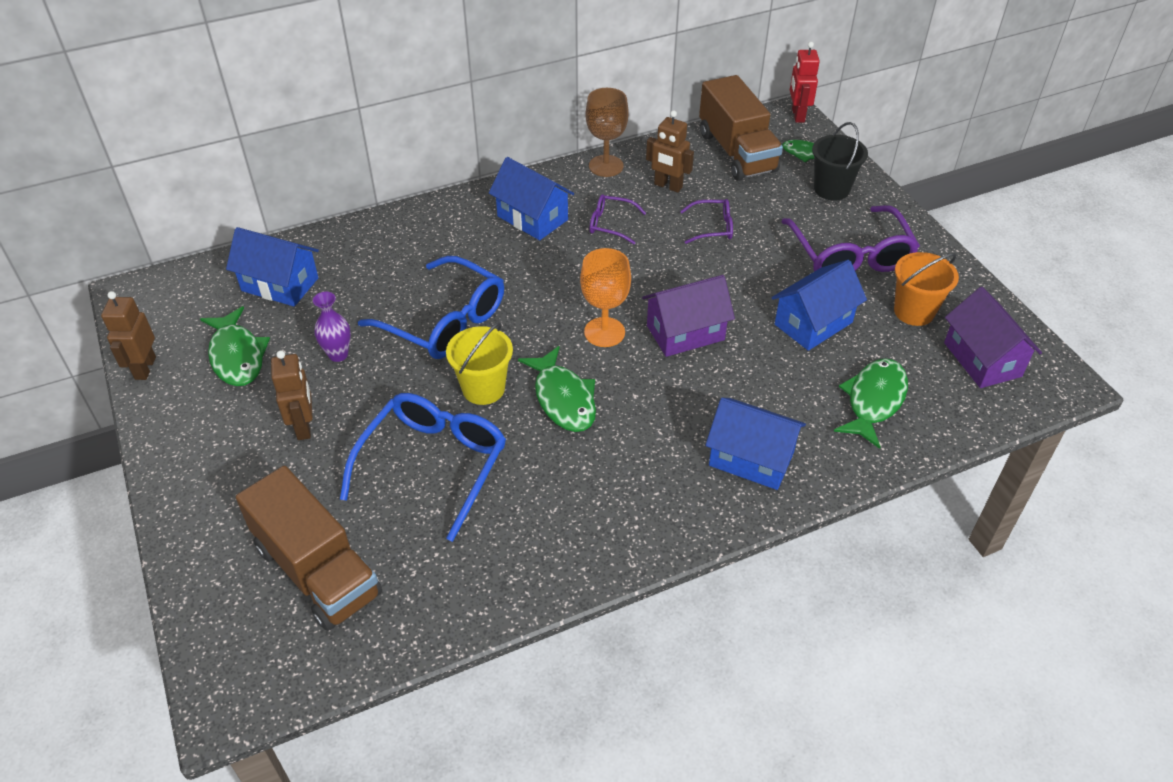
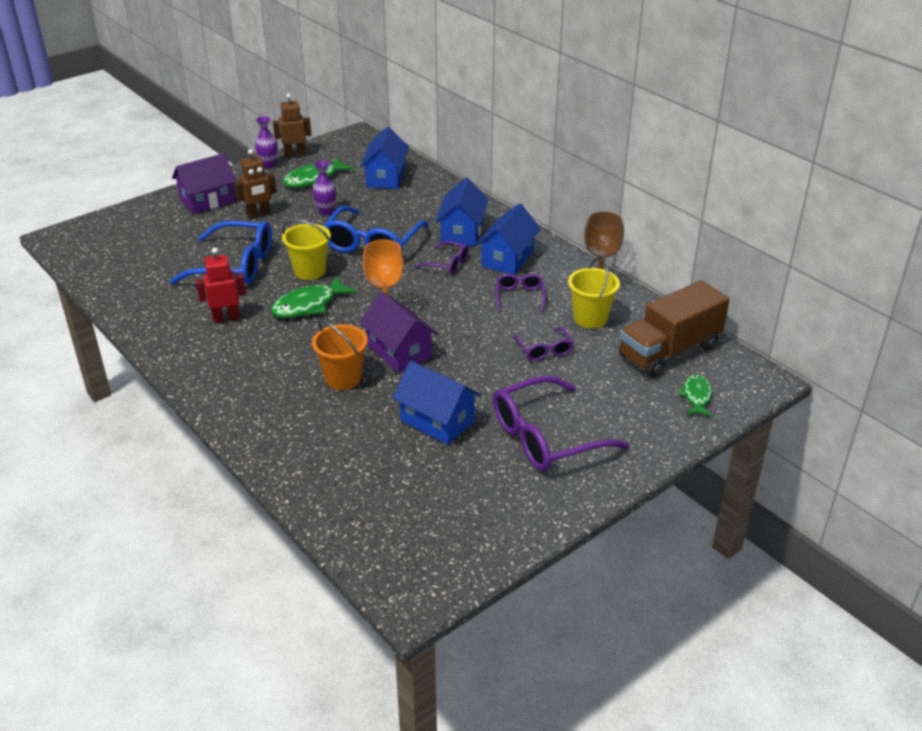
camera: 75 degrees right, 10 degrees down
(157, 401) = (268, 165): none -> purple vase
(317, 570) = (147, 244): brown truck -> none
(521, 265) = (448, 264): none -> purple glasses
(668, 186) = (590, 318): brown robot -> yellow bucket
(751, 459) = (267, 401): blue house -> blue house (462, 232)
(797, 115) = (763, 384): red robot -> red robot (226, 318)
(831, 189) = (646, 417): black bucket -> none
(873, 401) = (349, 464): green fish -> none
(914, 311) = (479, 485): orange bucket -> orange bucket (343, 378)
(982, 359) = (426, 536): purple house -> purple house (207, 201)

